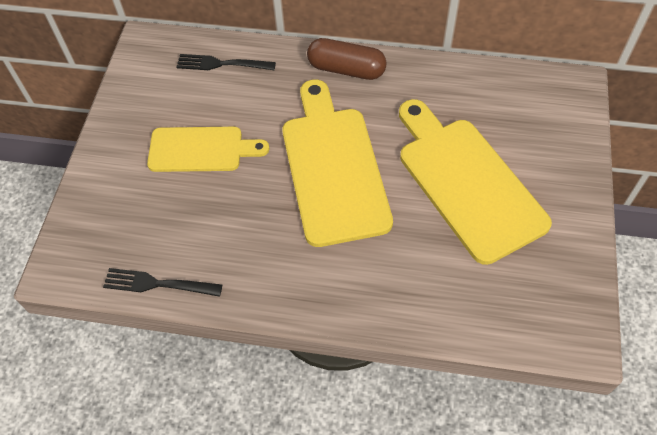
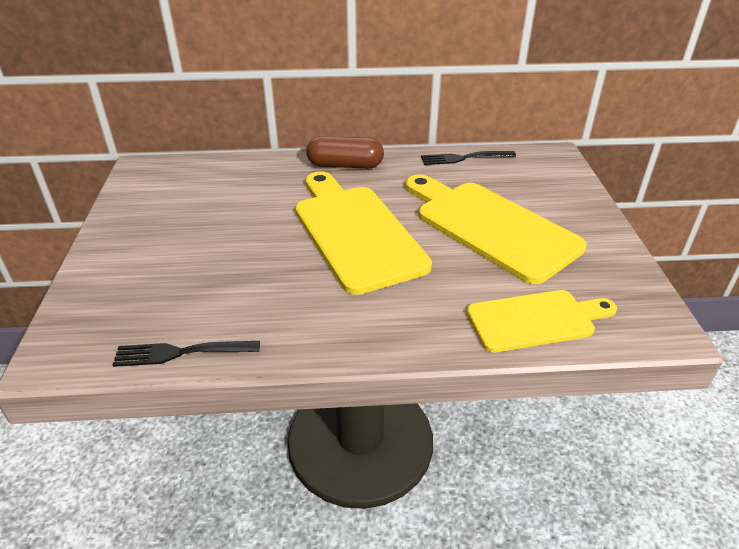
camera: 15 degrees left, 20 degrees down
(201, 149) = (212, 235): yellow cutting board -> yellow cutting board (535, 320)
(222, 64) = (222, 174): black fork -> black fork (464, 158)

